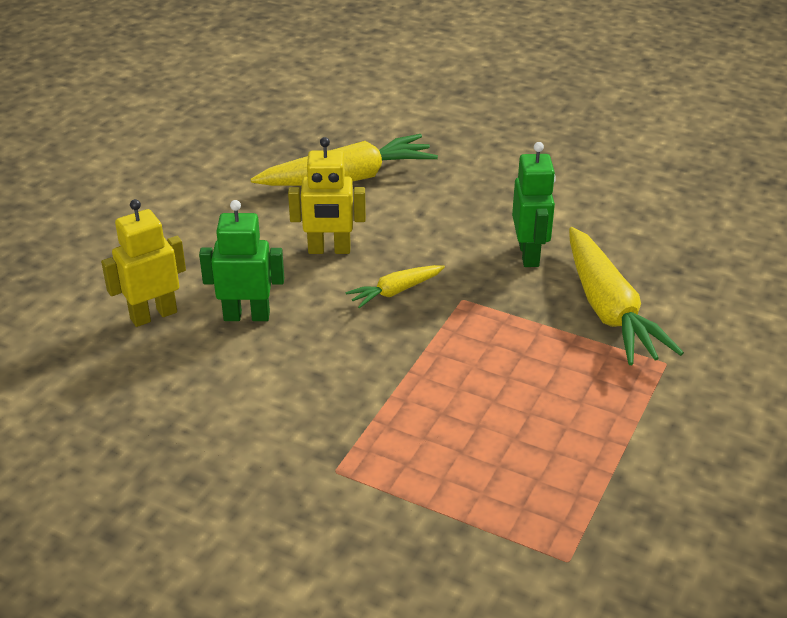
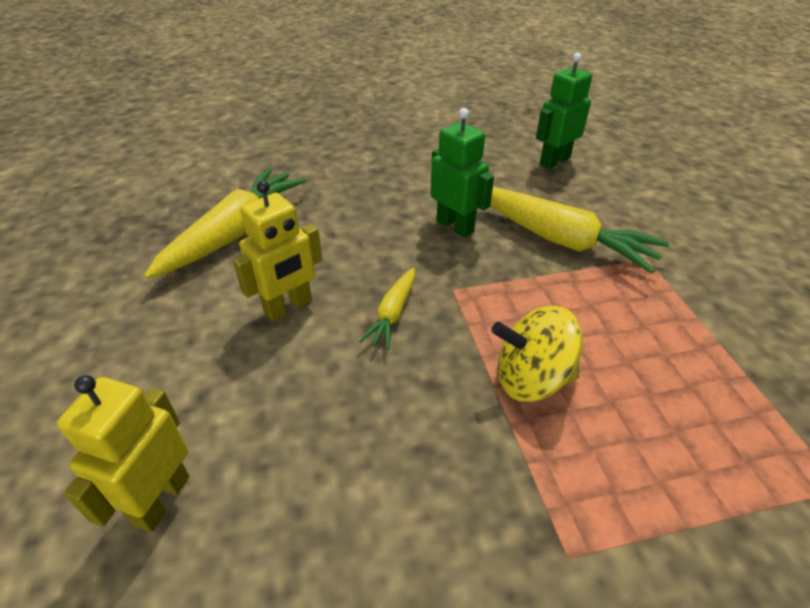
camera: 40 degrees left, 5 degrees up
(247, 316) = (277, 428): green robot -> green robot (554, 161)
(440, 382) = (531, 379): none -> yellow spinning top

